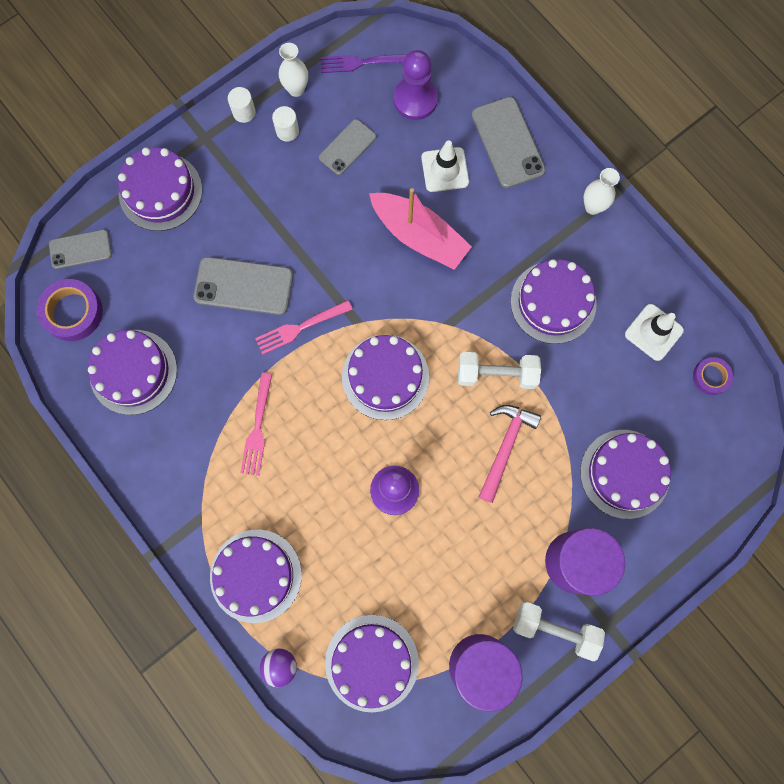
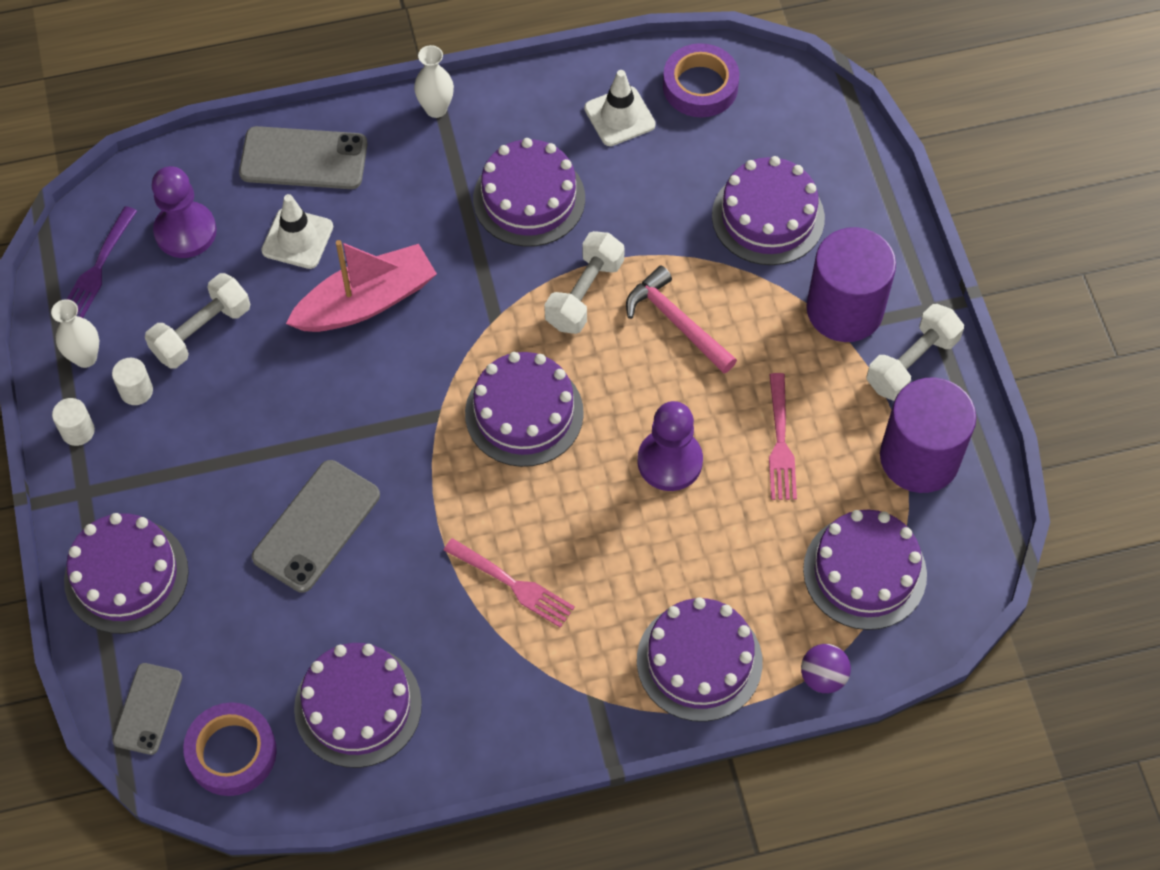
camera: 65 degrees left, 15 degrees down
(301, 327) = (408, 481): pink fork -> pink fork (780, 441)
(347, 147) = (201, 332): grey phone -> white dumbbell
(711, 377) = (700, 86): purple tape -> purple tape, size x1.66

